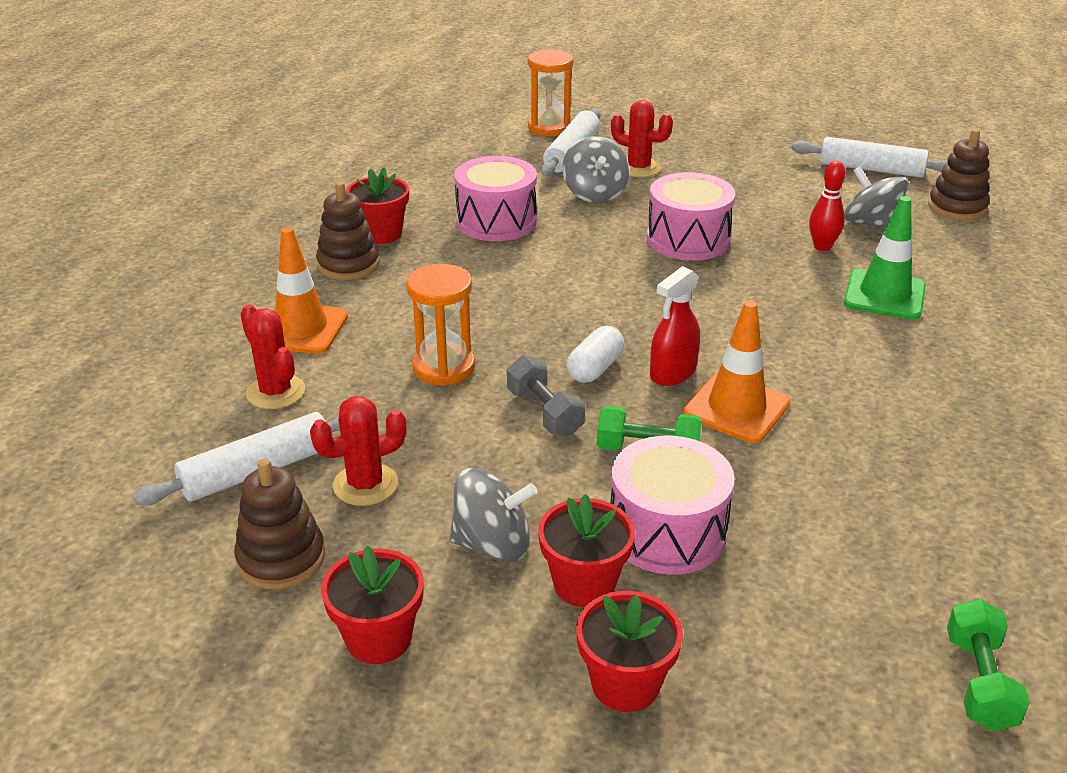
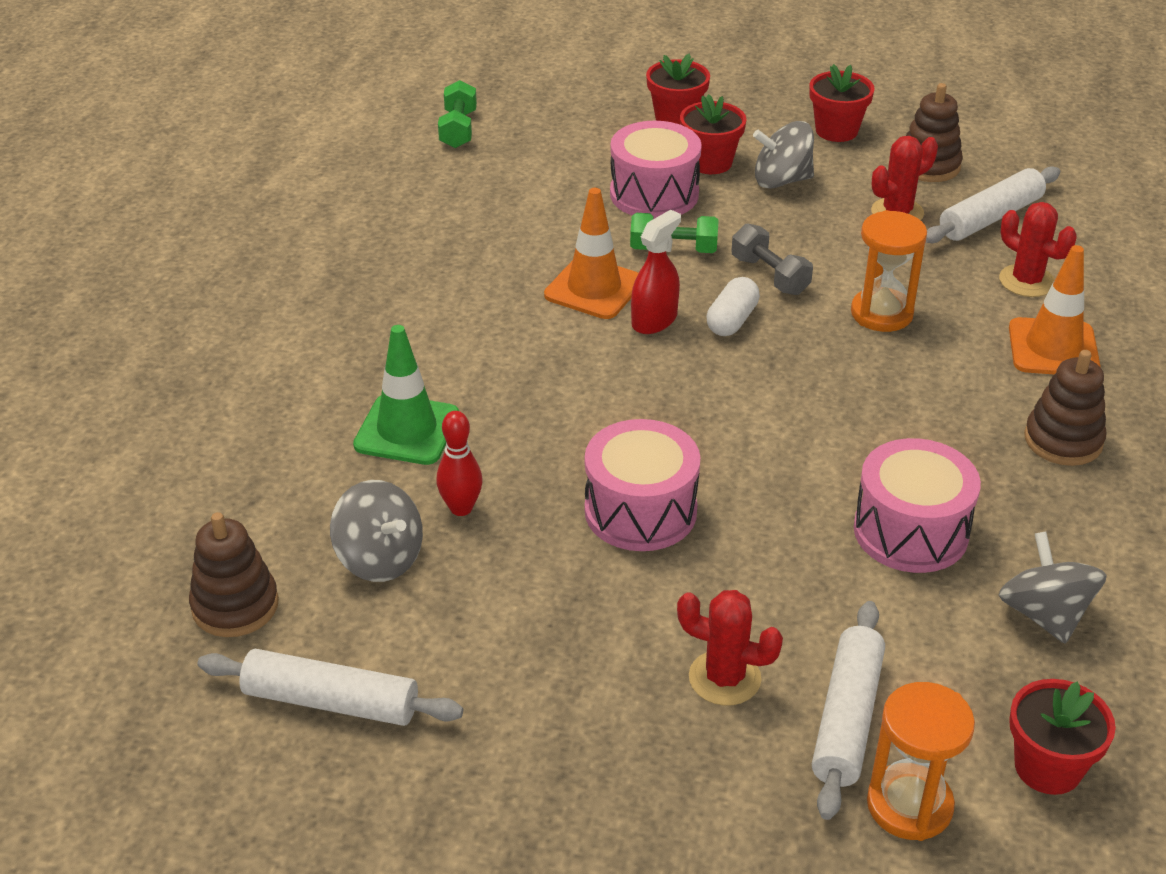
camera: 175 degrees right, 5 degrees up
(381, 234) = (1055, 497): red flower pot -> red flower pot (1047, 767)
(595, 193) = (784, 604): grey spinning top -> grey spinning top (1044, 614)

